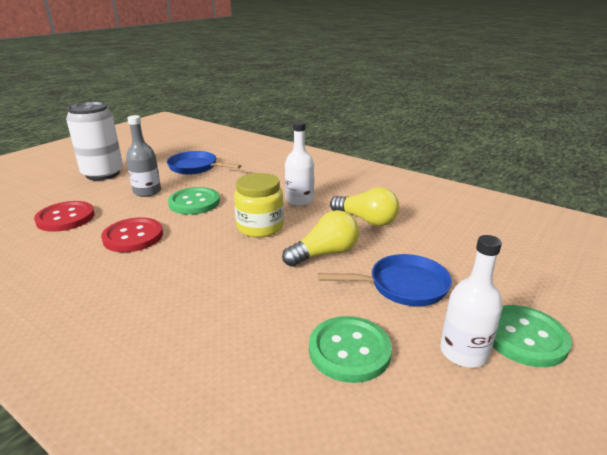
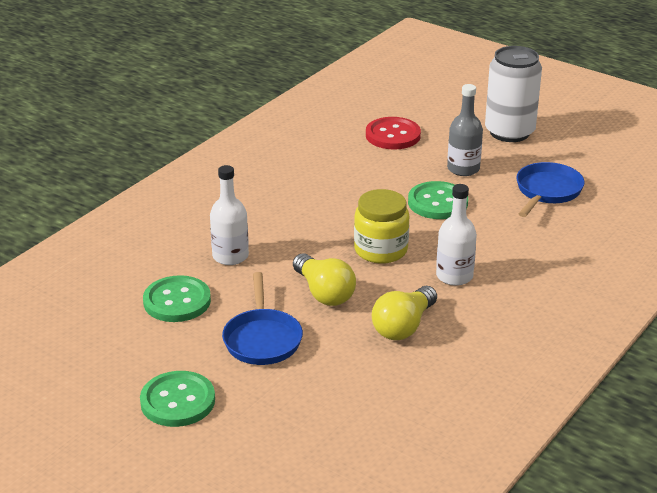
camera: 90 degrees right, 5 degrees up
(133, 237) = (356, 178): red button -> none
(463, 352) = (165, 361): white bottle -> white bottle (230, 256)

